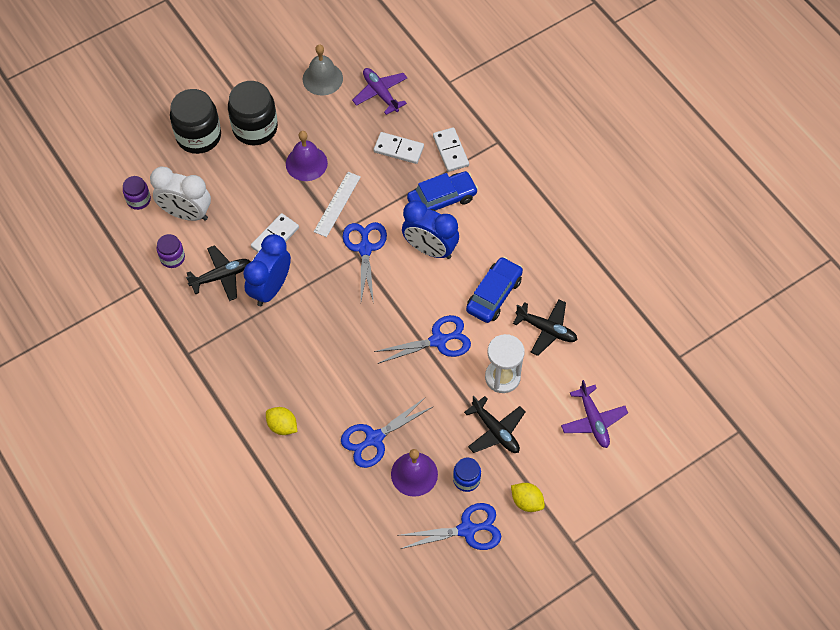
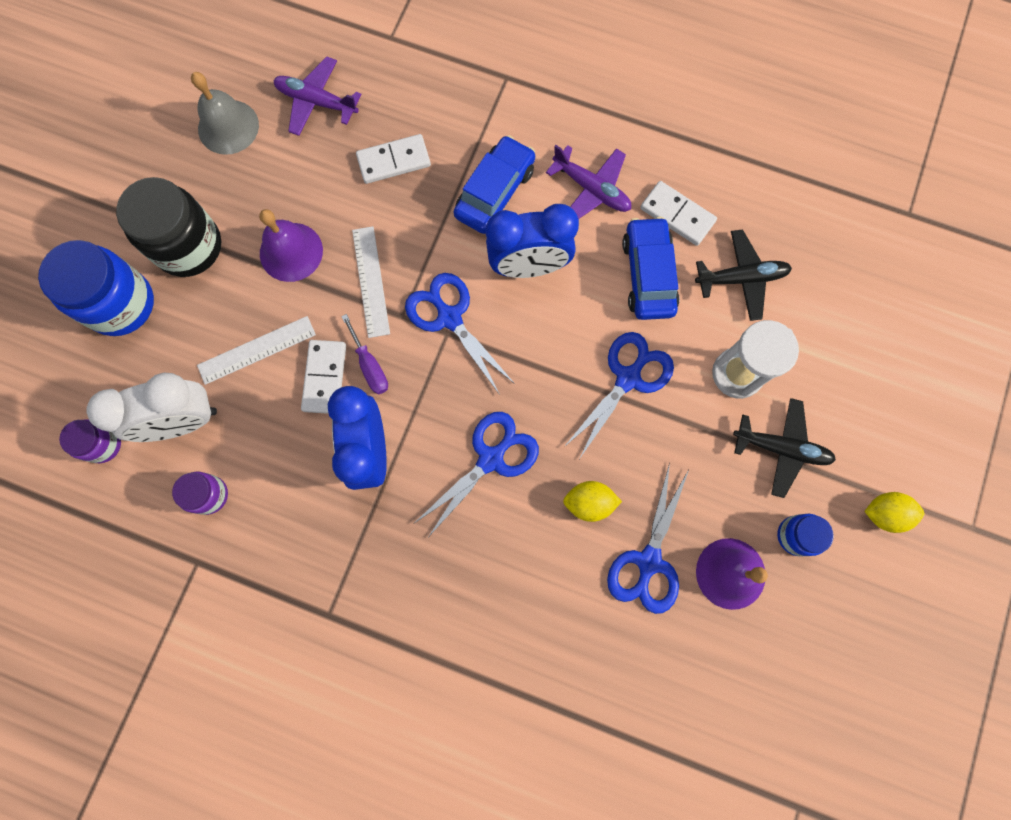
camera: 35 degrees left, 15 degrees up
(198, 136) = (121, 304): black jar -> blue jar
(221, 276) = (294, 477): black plane -> none
(250, 202) = (257, 350): none -> white ruler
(282, 426) = (524, 626): yellow lemon -> yellow lemon (589, 503)
(303, 246) = (370, 366): none -> purple screwdriver
(450, 151) = (458, 124): white domino -> white domino (677, 215)
(467, 530) = (845, 600): blue scissors -> blue scissors (490, 459)
(593, 420) = (878, 357): purple plane -> purple plane (591, 189)

